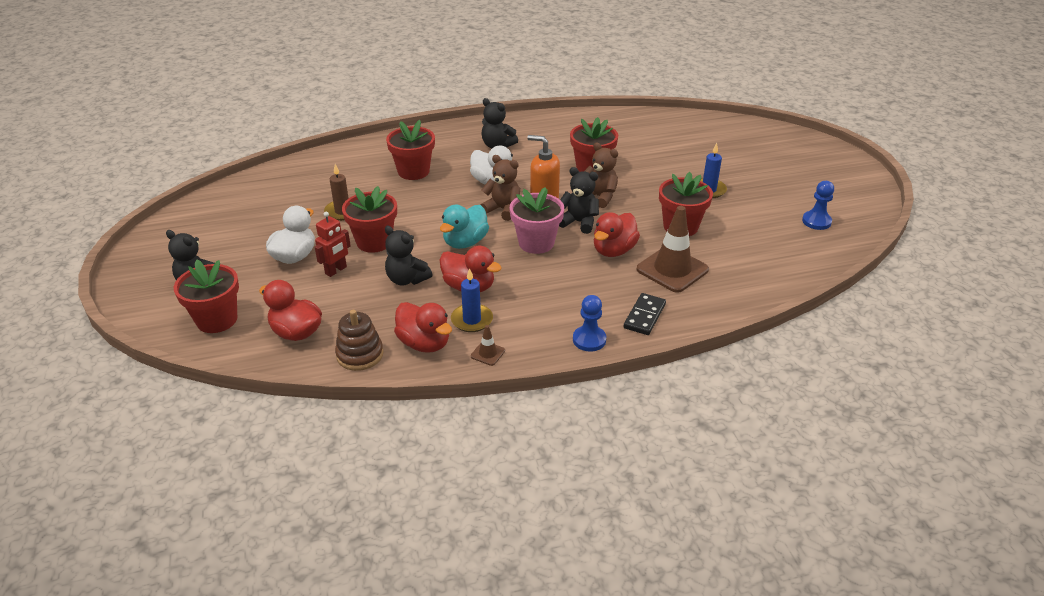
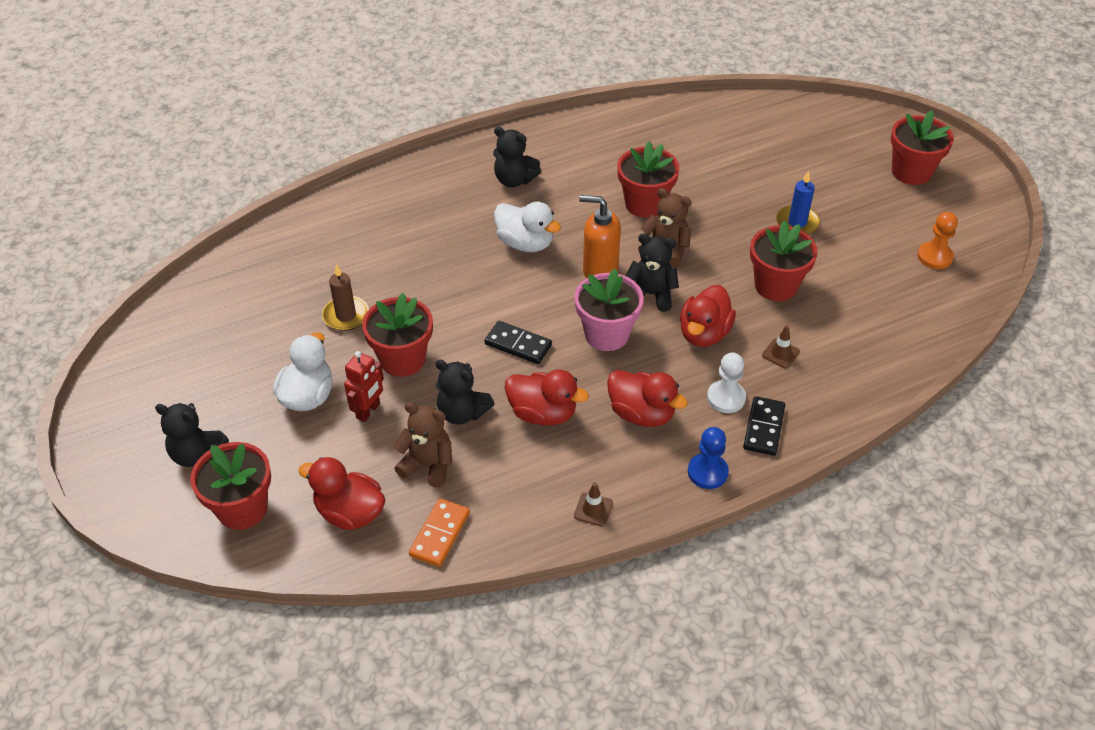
camera: 10 degrees left, 10 degrees up
(360, 354) = (439, 534): brown stacking toy -> orange domino
(413, 171) = (418, 237): red flower pot -> red flower pot (911, 172)
(424, 343) = (513, 506): red duck -> red duck (641, 413)
(465, 242) = (518, 345): turquoise duck -> black domino
(472, 320) = (560, 463): blue candle -> none
(503, 209) = (551, 286): brown teddy bear -> brown teddy bear (428, 465)
(619, 293) = (726, 398): none -> white pawn
(672, 269) = (780, 353): brown traffic cone -> brown traffic cone, size x0.44
(816, 221) = (934, 257): blue pawn -> orange pawn

